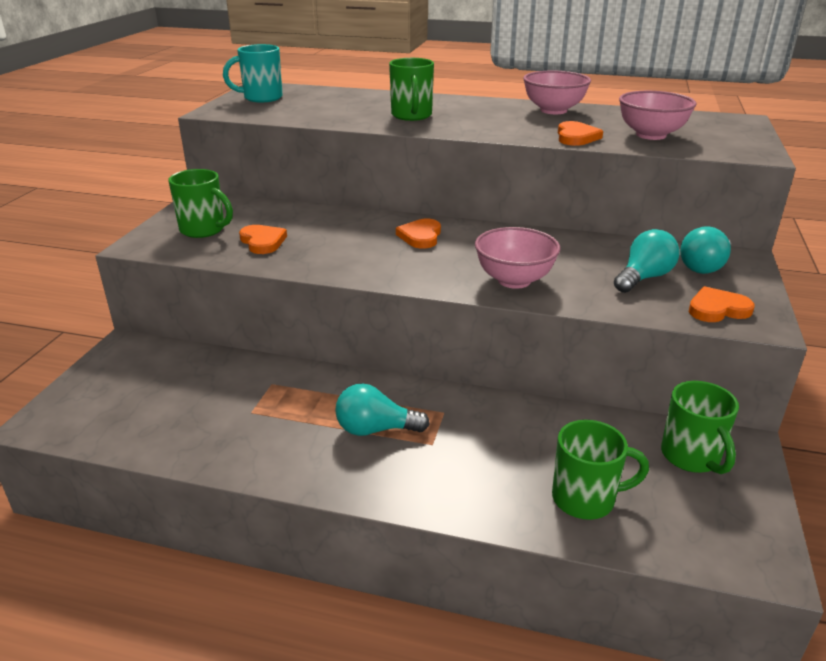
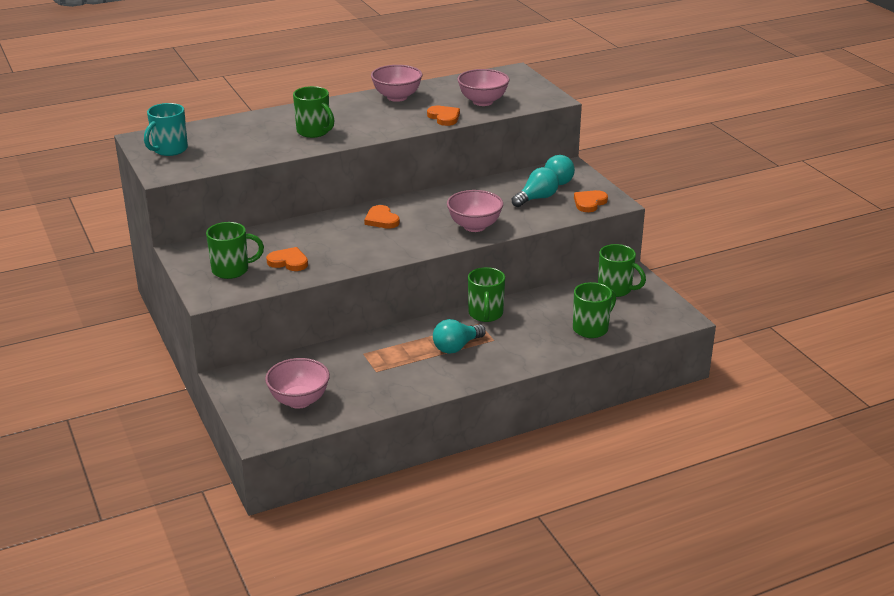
camera: 40 degrees left, 0 degrees up
(133, 404) = (299, 400): none -> pink bowl
(466, 405) = (485, 314): none -> green mug
(643, 278) = (536, 198): turquoise light bulb -> turquoise light bulb turned 45 degrees clockwise

